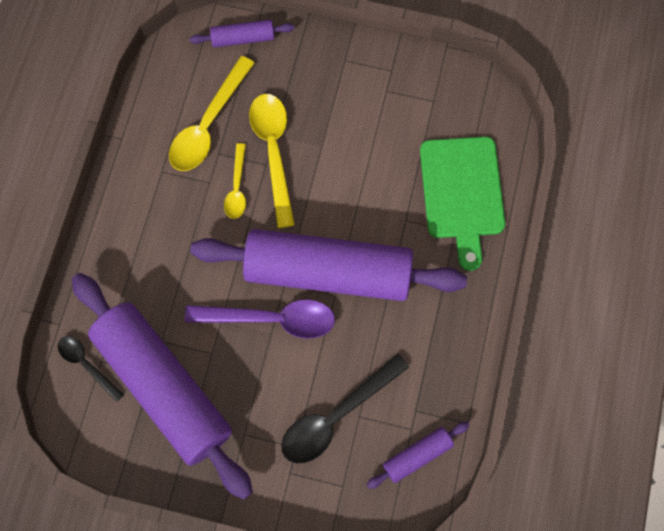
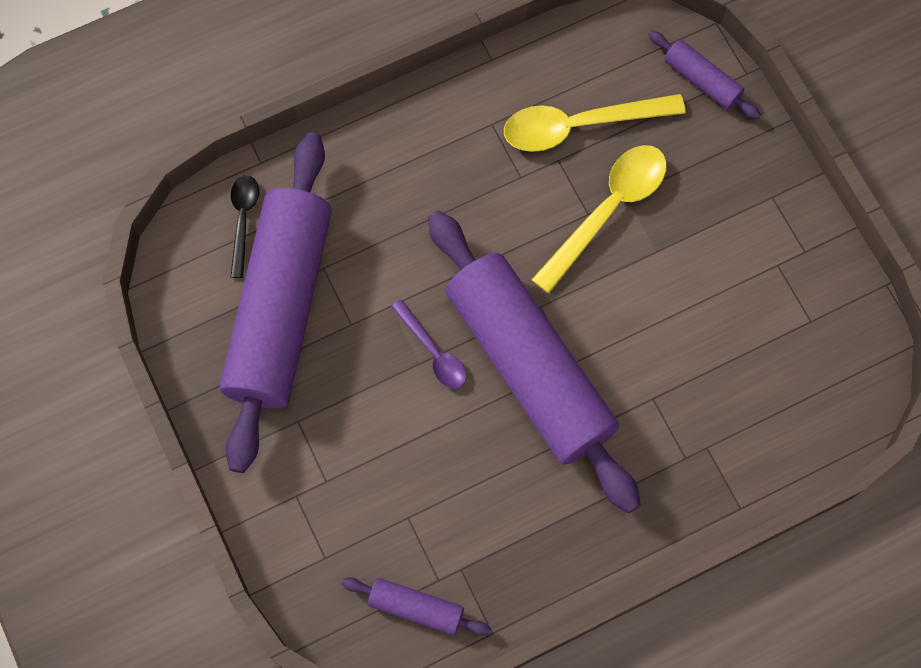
camera: 50 degrees right, 0 degrees up
(237, 188) = (539, 207): yellow spoon -> none
(271, 319) = (433, 352): purple spoon -> purple spoon, size x0.57
(336, 416) = (389, 495): black spoon -> none
(462, 193) = (734, 432): green cutting board -> none

